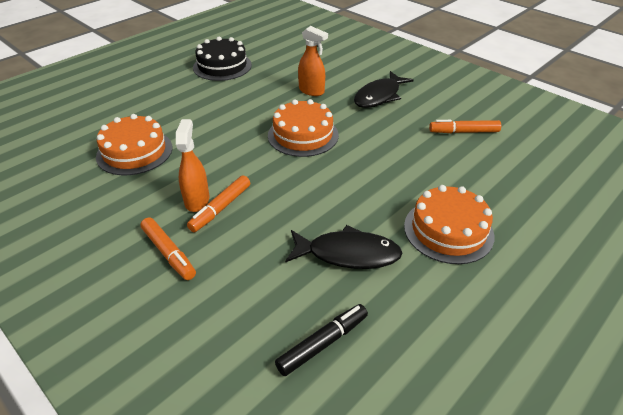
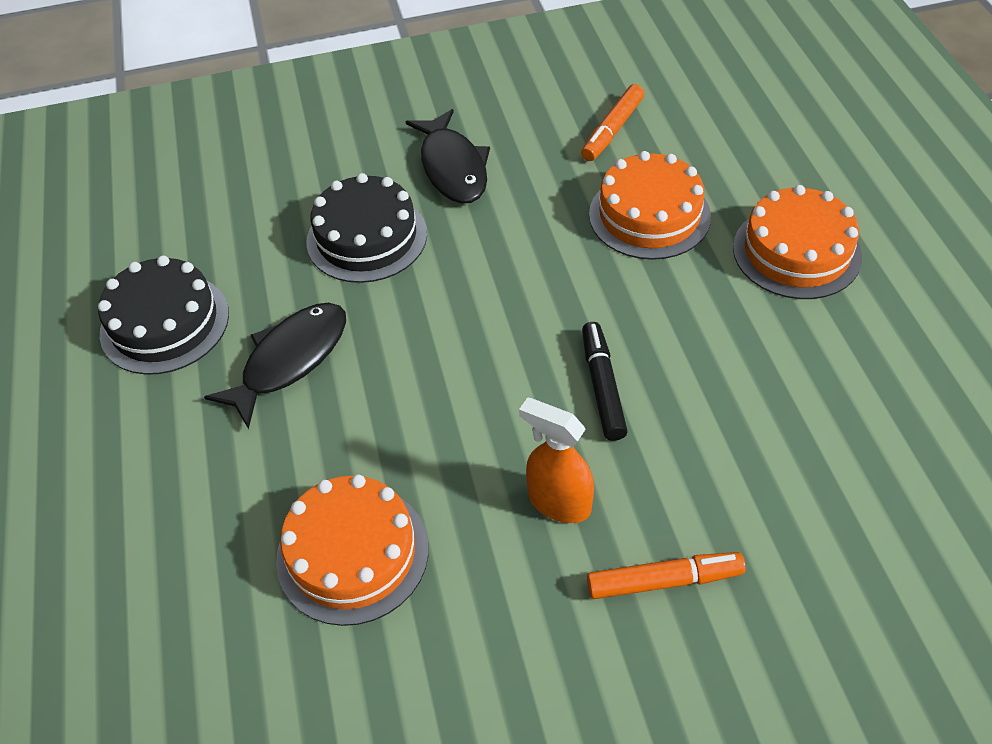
camera: 55 degrees left, 10 degrees up
(221, 208) = (599, 477): orange marker -> none
(303, 135) = (485, 302): orange cake -> orange cake (649, 215)
(311, 91) = (367, 237): orange spray bottle -> black cake
(323, 343) = (920, 463): black marker -> black marker (602, 386)
(348, 254) = (783, 370): black fish -> black fish (290, 360)

